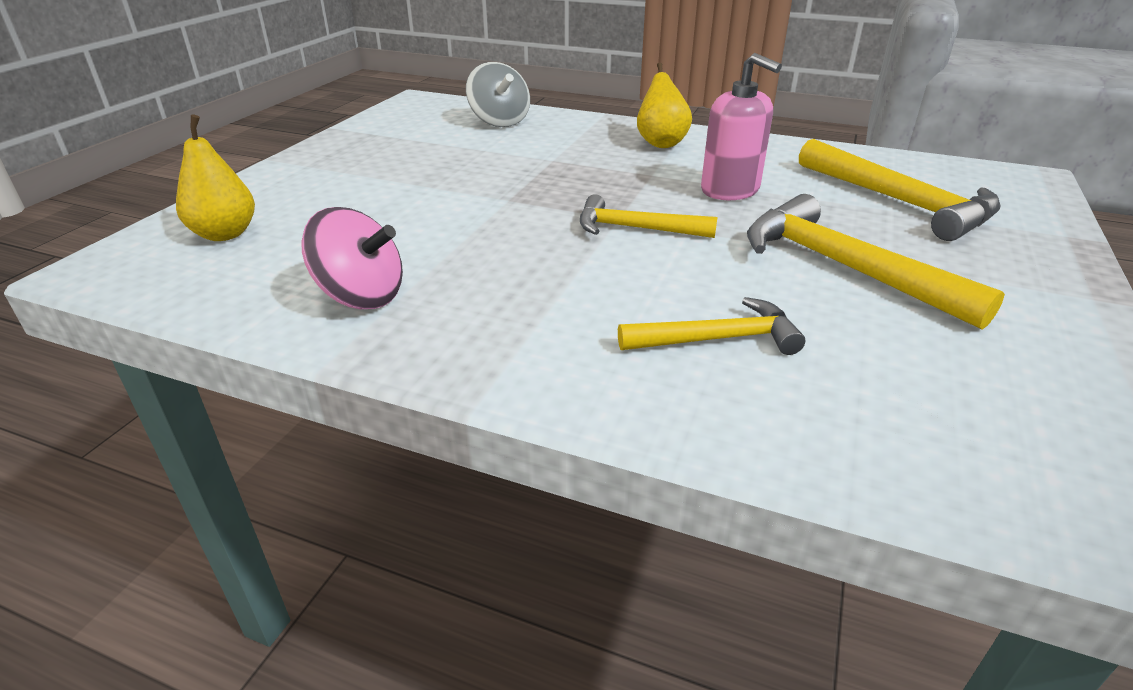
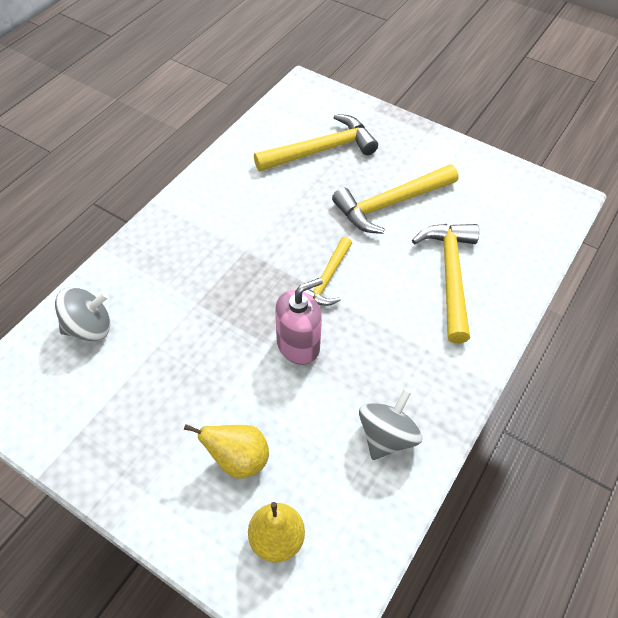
camera: 80 degrees left, 20 degrees up
(361, 296) = (386, 436): pink spinning top -> grey spinning top
(661, 143) = (188, 230): yellow pear -> yellow pear (238, 459)
(717, 339) = (450, 276): yellow hammer -> yellow hammer, size x1.62
(730, 190) = (283, 217): pink soap dispenser -> pink soap dispenser (298, 345)

